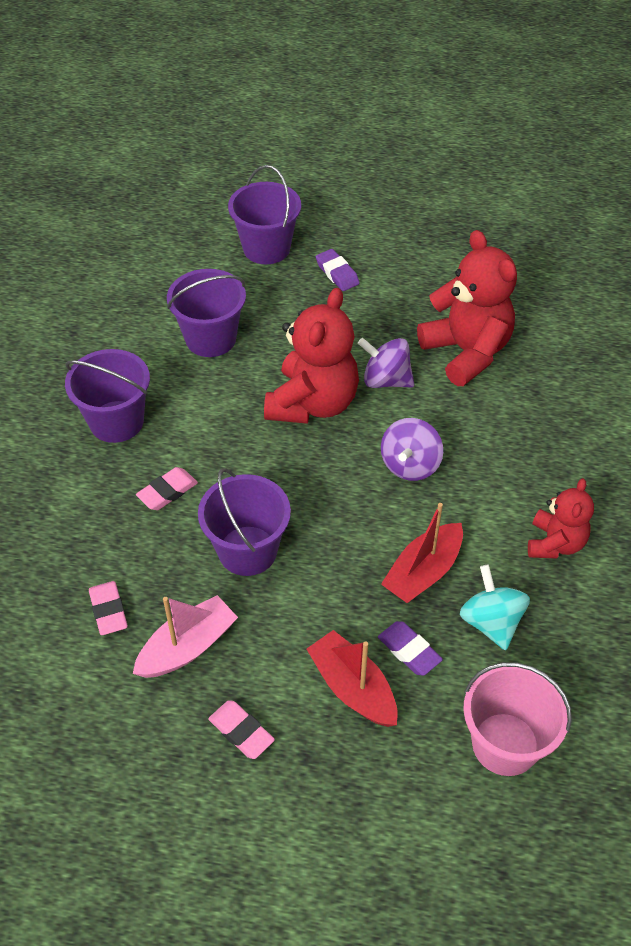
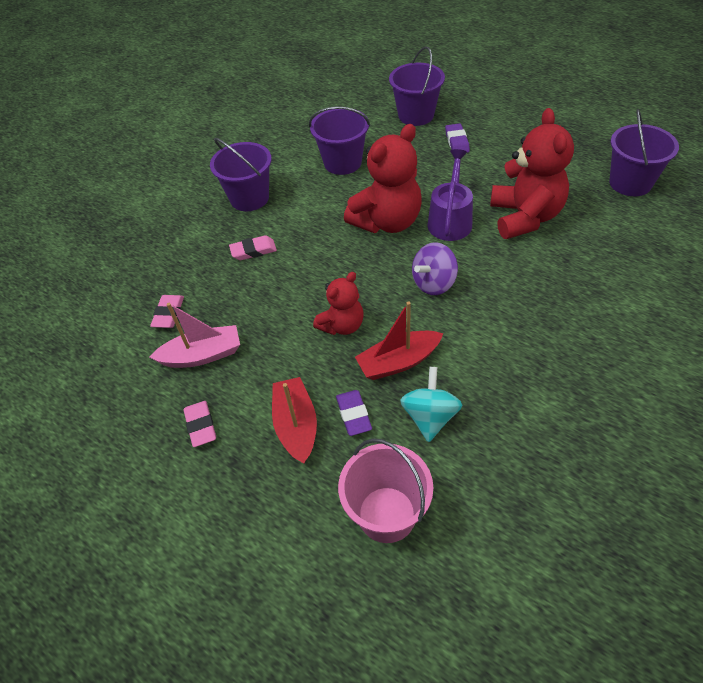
camera: 30 degrees right, 0 degrees up
(247, 550) = (282, 305): purple bucket -> purple bucket (630, 183)
(385, 380) = (450, 220): purple spinning top -> purple watering can
(555, 543) = (517, 376): red teddy bear -> red teddy bear (342, 325)

